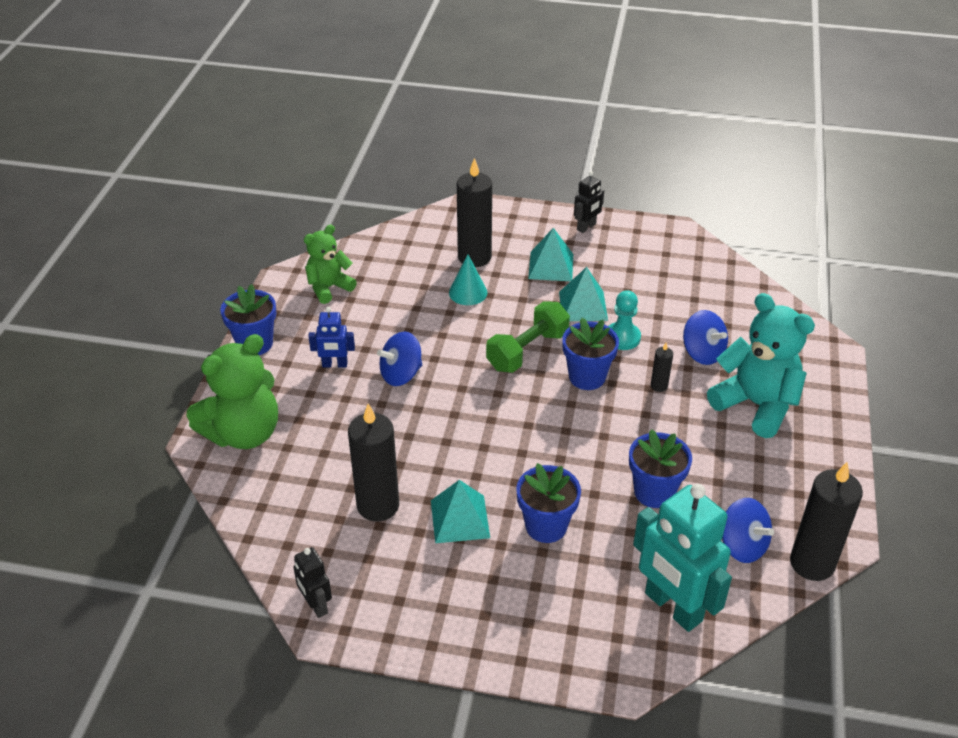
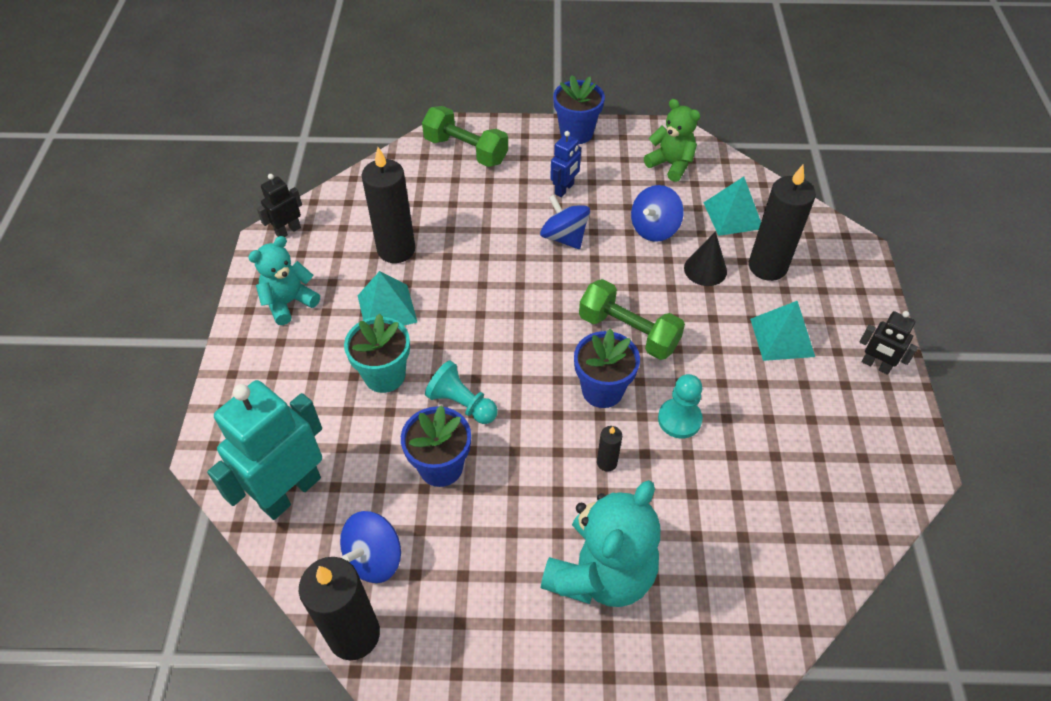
camera: 80 degrees right, 10 degrees up
(244, 433) = (466, 150): green teddy bear -> green dumbbell
(334, 364) = (564, 189): blue robot -> blue robot turned 135 degrees counterclockwise
(430, 605) = (289, 302): none -> turquoise teddy bear
(468, 292) = (705, 269): turquoise cone -> black cone
(546, 526) = (384, 375): blue flower pot -> turquoise flower pot
(583, 306) = (722, 375): turquoise pyramid -> turquoise pyramid (733, 215)
(588, 471) = (462, 403): none -> turquoise pawn
(702, 353) = (679, 508): blue spinning top -> blue spinning top (654, 228)

